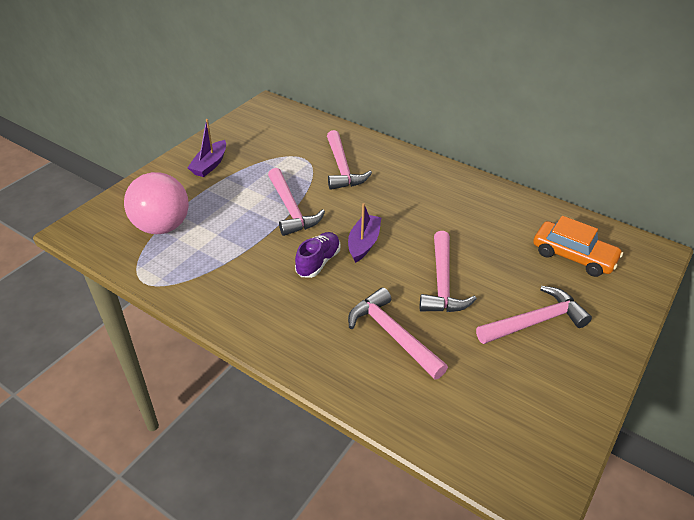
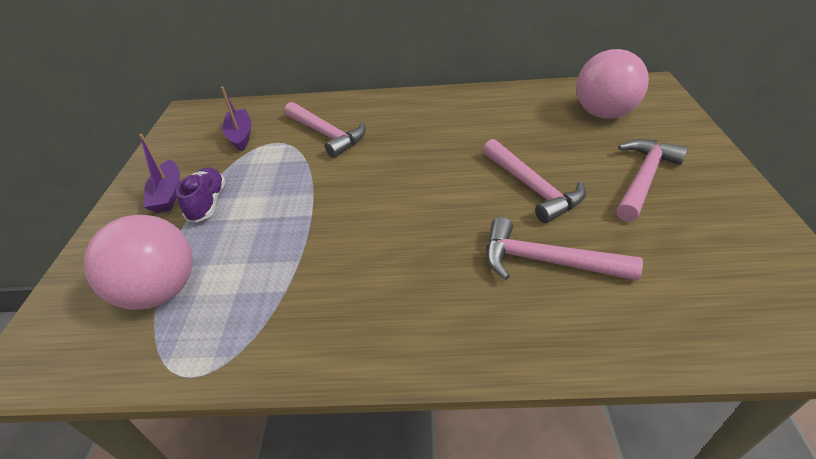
camera: 30 degrees left, 0 degrees up
(291, 209) = (310, 195): pink hammer -> none
(318, 262) = (394, 231): purple shoe -> purple shoe (208, 203)
(363, 243) = (420, 190): purple boat -> purple boat (240, 136)
(573, 256) = (604, 114): orange car -> pink ball

